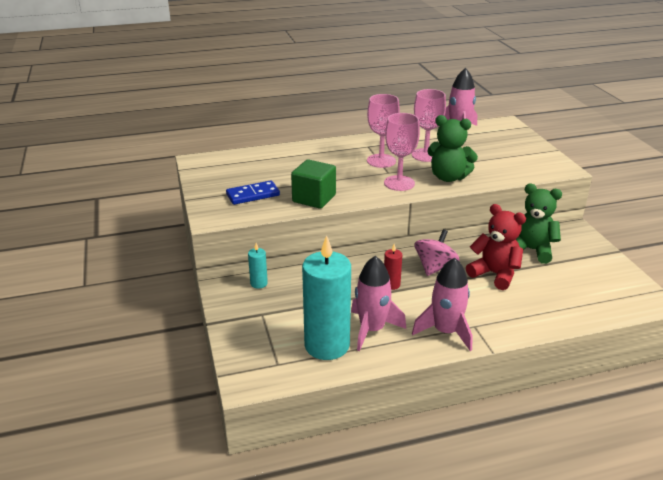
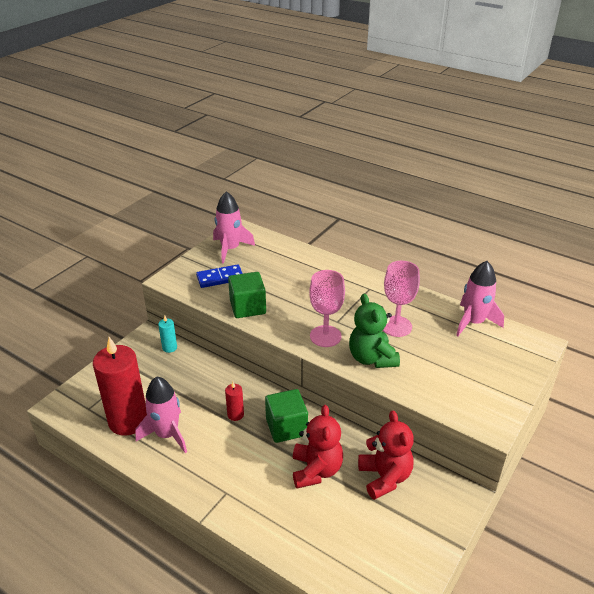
camera: 50 degrees right, 5 degrees up
(253, 195) = (220, 278): blue domino -> blue domino turned 45 degrees counterclockwise
(327, 345) = (128, 421): turquoise candle -> red candle
(381, 161) = (352, 308): pink goblet -> none
(435, 267) = (286, 427): pink spinning top -> green cube
(445, 331) = (202, 478): pink rocket -> pink rocket (230, 249)
(531, 250) = (384, 477): green teddy bear -> red teddy bear

